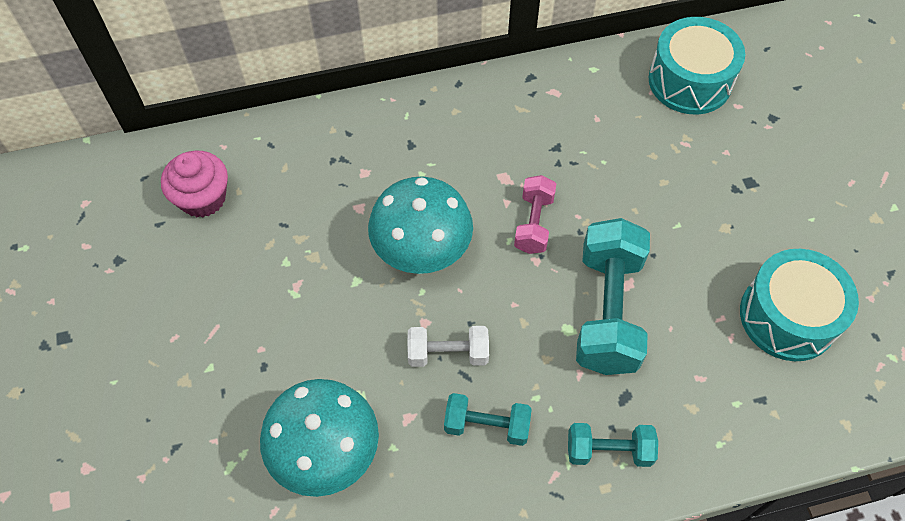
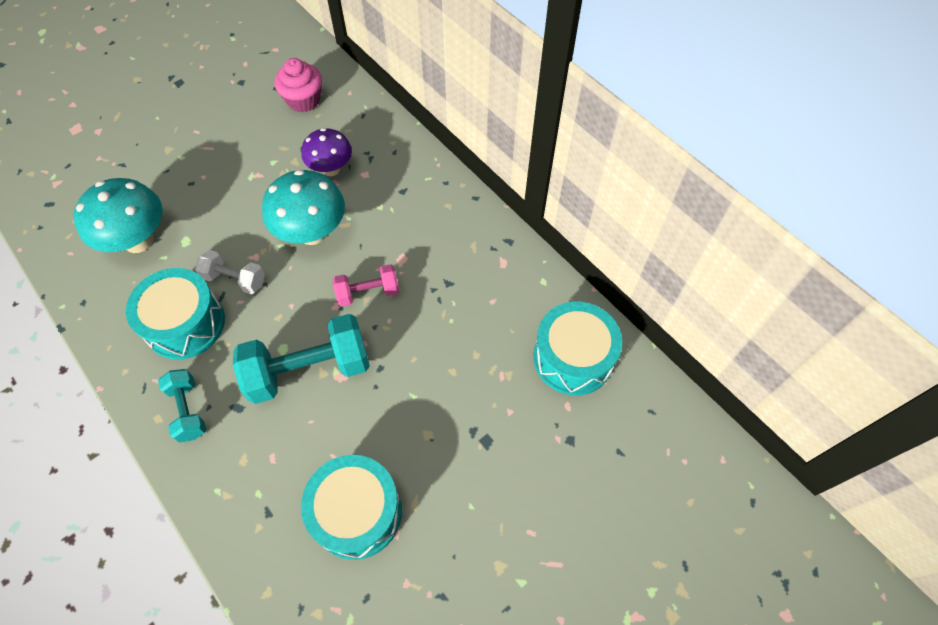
camera: 65 degrees right, 0 degrees up
(336, 203) = (331, 169): none -> purple mushroom
(448, 353) = (235, 279): white dumbbell -> white dumbbell turned 45 degrees counterclockwise
(486, 425) = (185, 324): turquoise dumbbell -> turquoise drum

